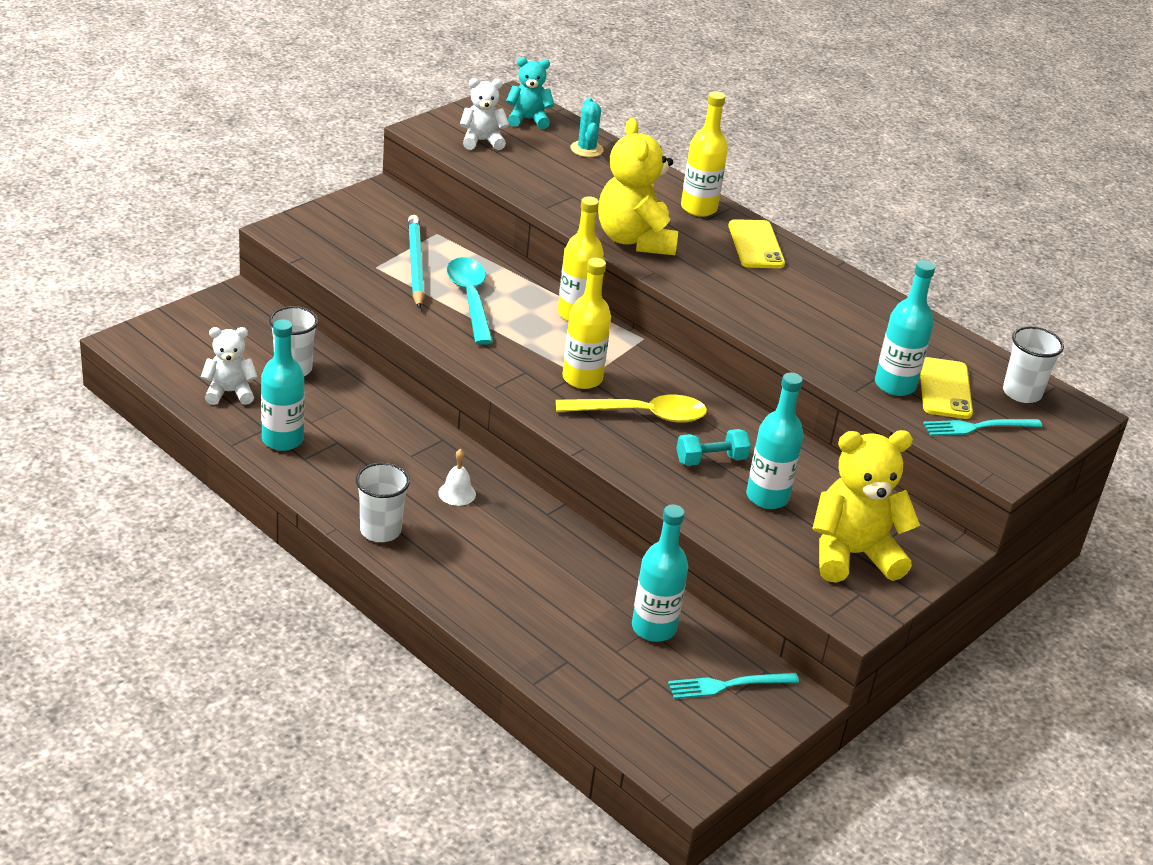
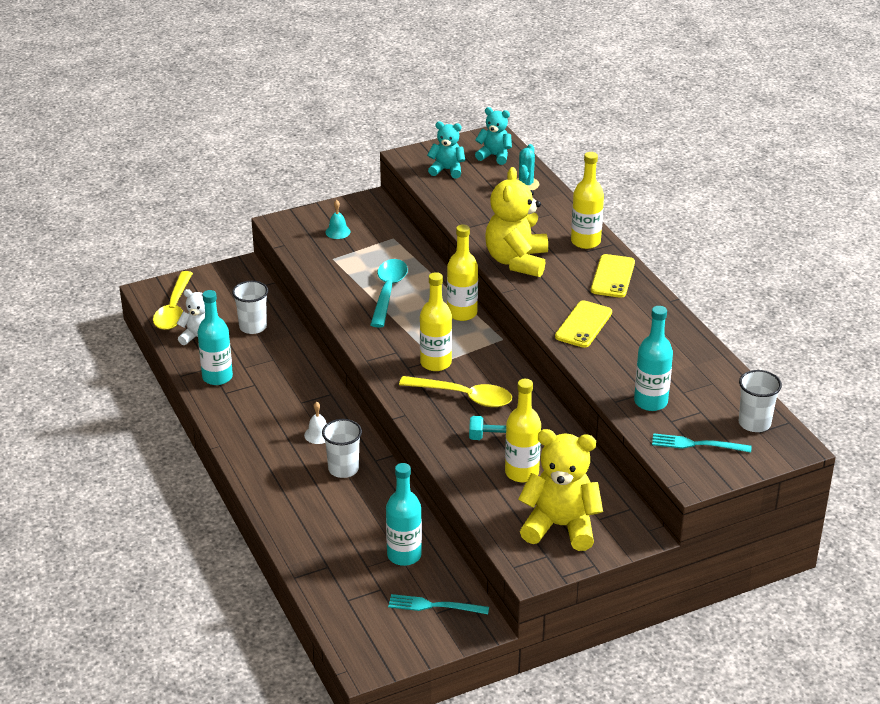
camera: 25 degrees right, 0 degrees up
(174, 359) = (174, 309): none -> yellow spoon
(363, 233) = (338, 232): none -> turquoise bell
(380, 530) = (249, 452): white cup -> white cup (343, 469)
(415, 265) = (363, 260): turquoise pencil -> none
(482, 141) = (447, 170): white teddy bear -> turquoise teddy bear
(767, 497) = (521, 473): turquoise bottle -> yellow bottle
(944, 389) = (690, 411): yellow phone -> yellow phone (583, 325)

